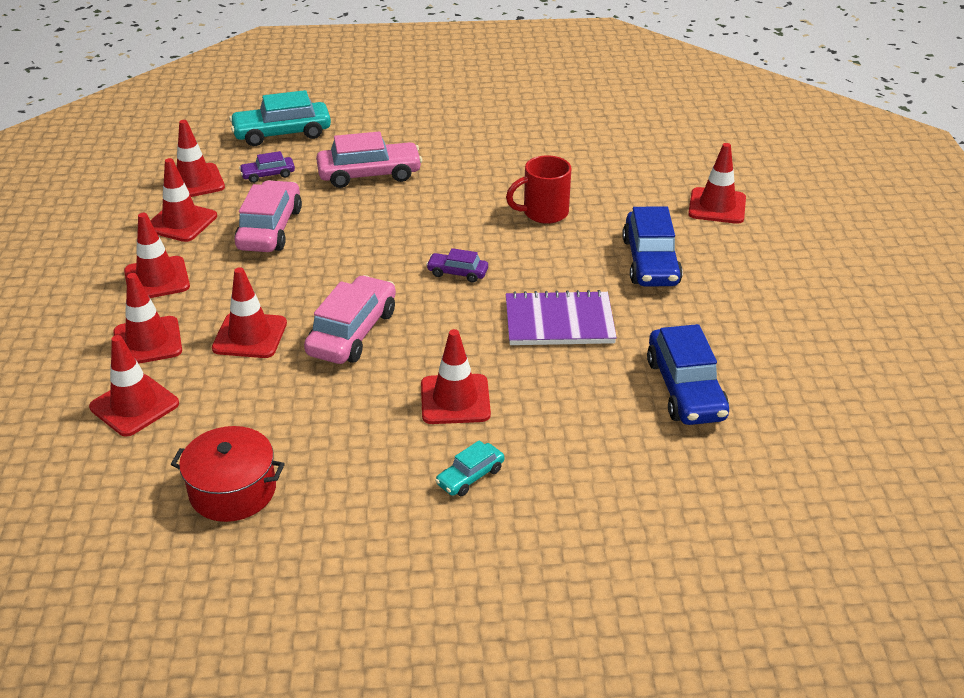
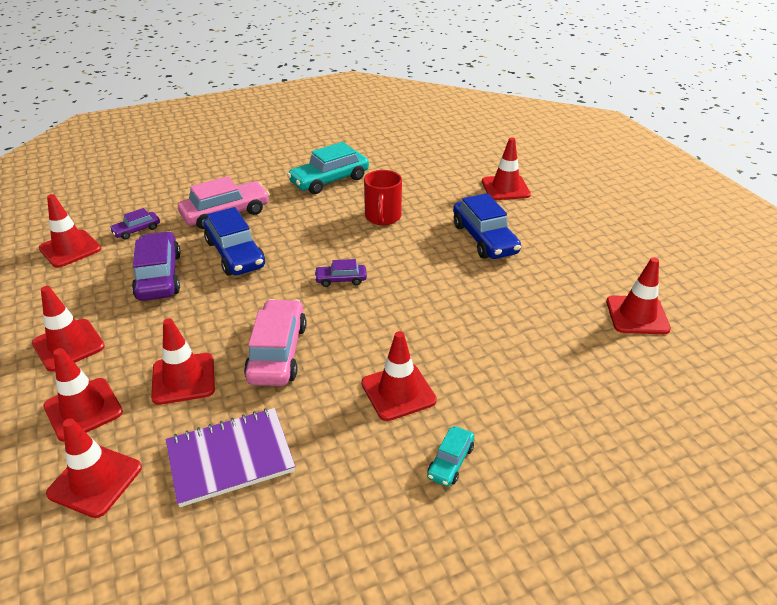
camera: 20 degrees left, 0 degrees up
(181, 222) = (72, 287): red traffic cone -> red traffic cone (637, 315)
(233, 490) = (236, 544): red pot -> none
(270, 229) = (159, 276): pink car -> purple car
(282, 133) = (134, 194): turquoise car -> turquoise car (329, 180)
(543, 213) = (382, 217): red mug -> red mug turned 45 degrees counterclockwise
(559, 322) = (444, 302): purple notebook -> purple notebook (230, 458)
(685, 389) = (572, 334): blue car -> blue car (235, 254)

